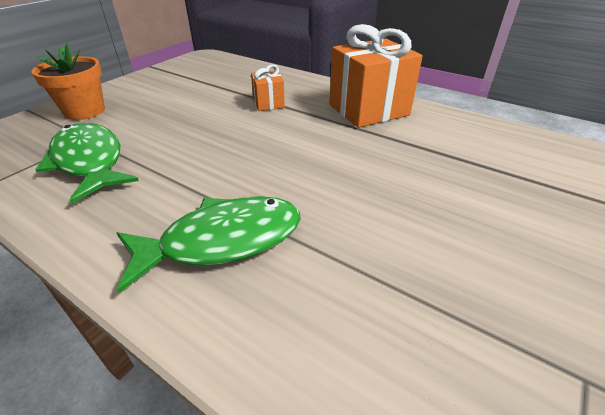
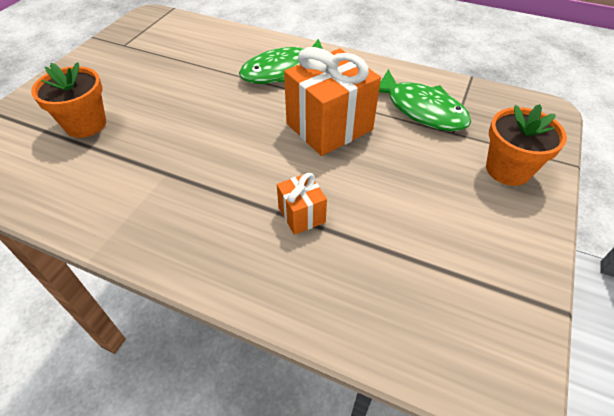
camera: 170 degrees right, 10 degrees up
(368, 110) = (169, 217): orange gift -> orange gift (329, 127)
(502, 187) = (86, 124): none -> orange flower pot

